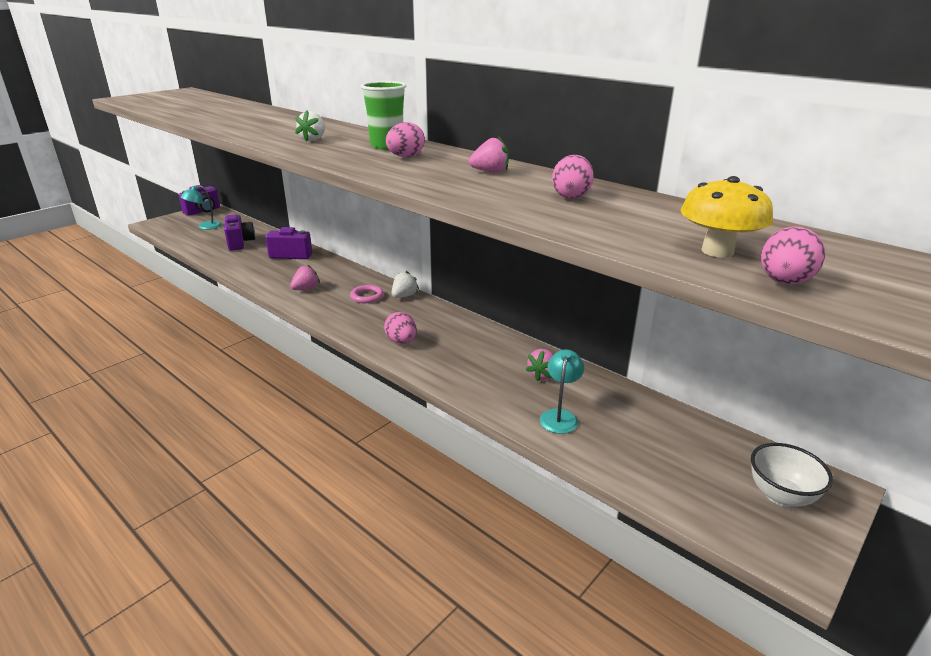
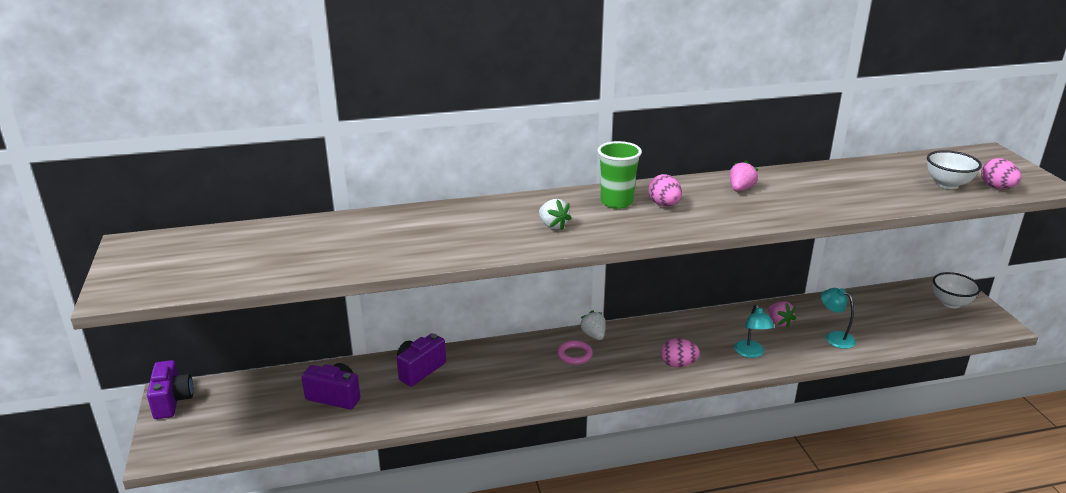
camera: 55 degrees left, 0 degrees up
(205, 227) = (239, 411): turquoise lamp -> turquoise lamp (751, 353)
(306, 289) = (520, 384): pink strawberry -> none
(571, 196) = (822, 184): pink egg -> none
(717, 251) = (947, 184): yellow mushroom -> white bowl

